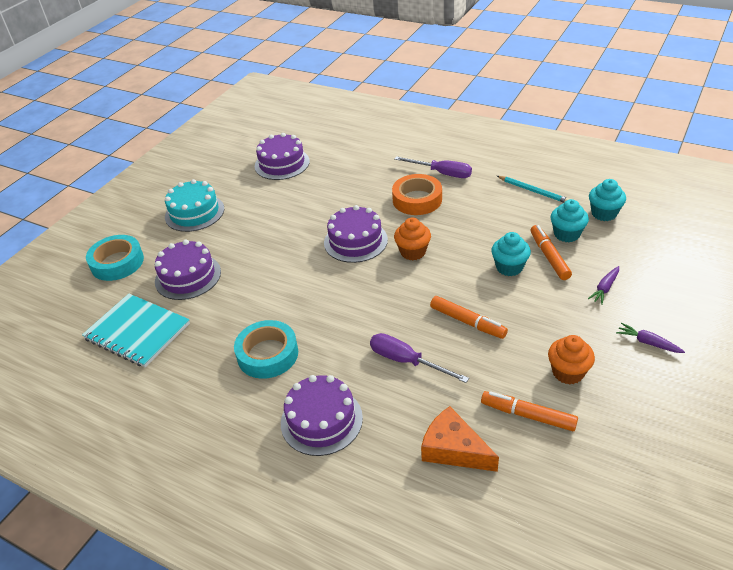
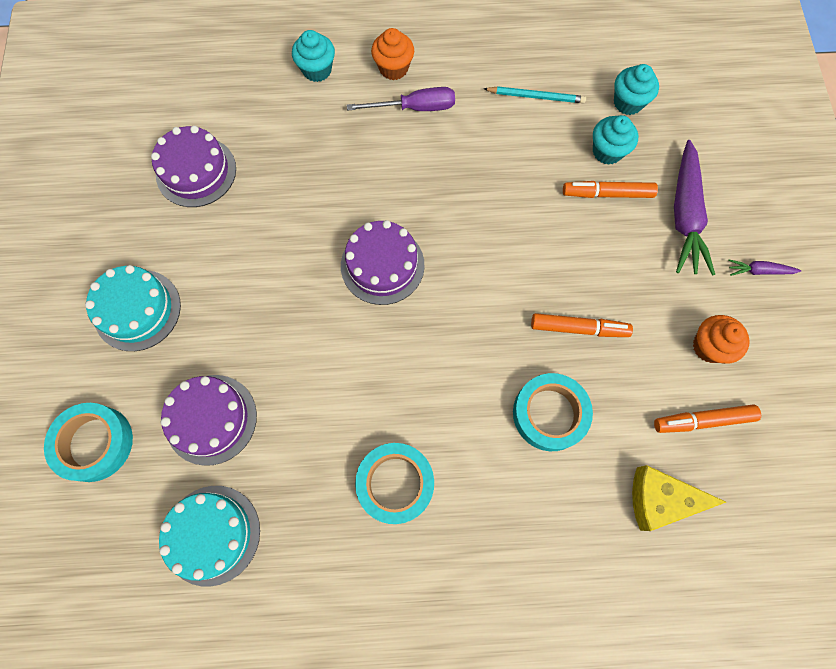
camera: 35 degrees left, 30 degrees up
(137, 331) = (212, 534): turquoise notebook -> turquoise cake
(321, 420) = (513, 538): purple cake -> none
(406, 361) = (549, 414): purple screwdriver -> turquoise tape
(413, 252) = (459, 252): orange cupcake -> orange cupcake (393, 68)
(417, 200) = (412, 165): orange tape -> none
(453, 449) = (660, 499): orange cheese -> yellow cheese
(509, 267) = (576, 228): turquoise cupcake -> turquoise cupcake (317, 70)
(549, 257) = (607, 194): orange marker -> orange marker turned 45 degrees counterclockwise
(605, 288) = (684, 215): purple carrot -> purple carrot, size x2.15

